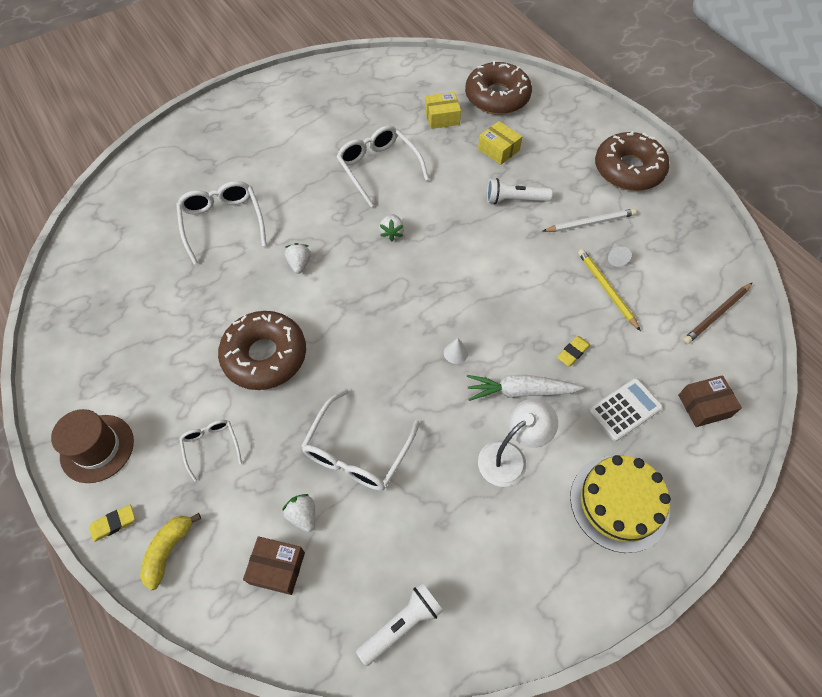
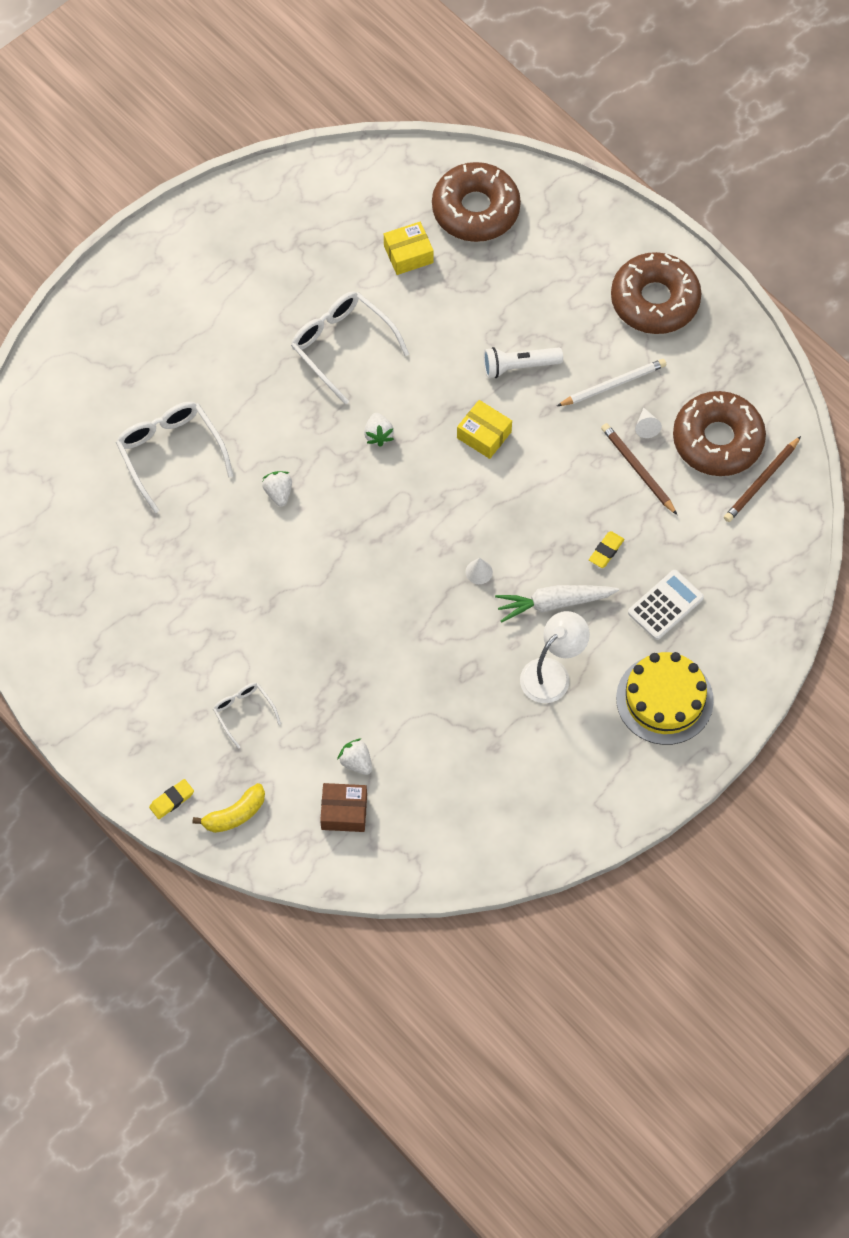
camera: 10 degrees left, 5 degrees up
(97, 448) = (126, 733): brown hat -> none
(169, 550) = (235, 814): yellow banana -> yellow banana turned 135 degrees counterclockwise
(265, 356) = (271, 608): brown donut -> brown donut (717, 440)
(357, 451) = (395, 693): white glasses -> none
(401, 625) = (472, 839): white flashlight -> none
(498, 150) = (489, 295): yellow box -> yellow box (484, 435)
(606, 289) = (637, 470): yellow pencil -> brown pencil
(704, 406) = (747, 588): brown box -> none

